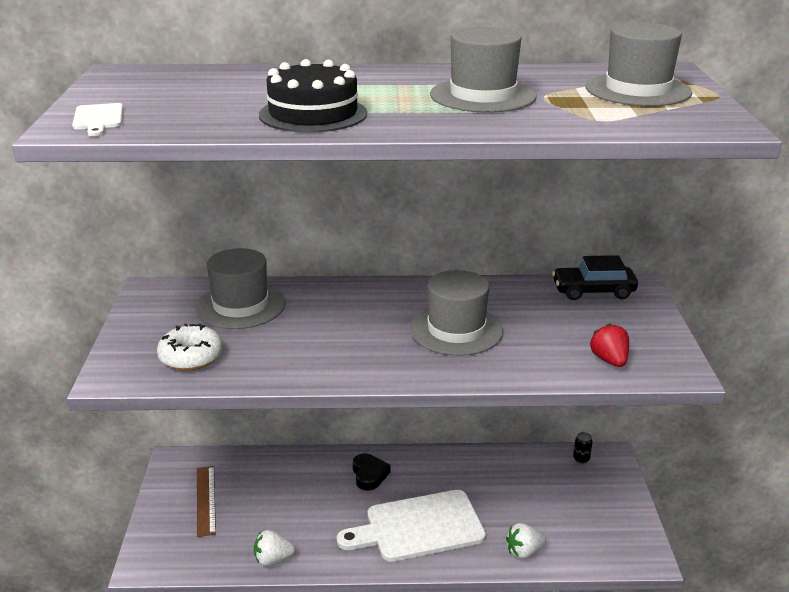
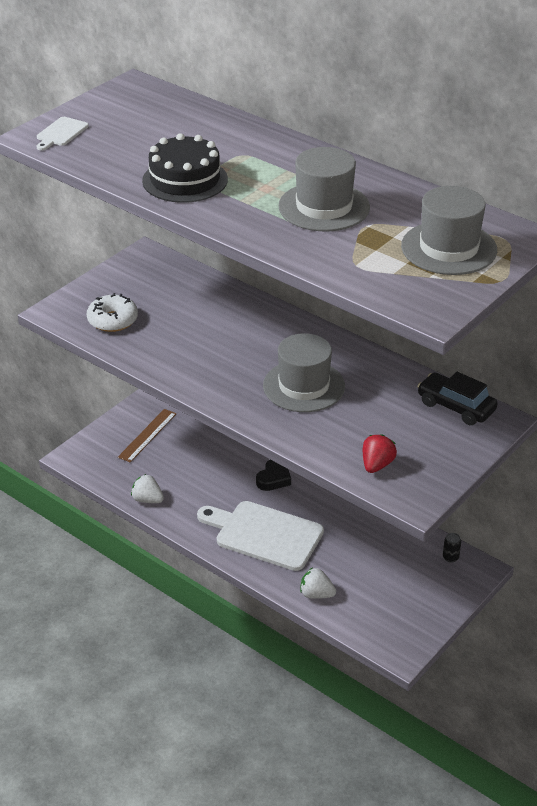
camera: 40 degrees right, 10 degrees up
(240, 306) = (187, 295): grey hat -> none

